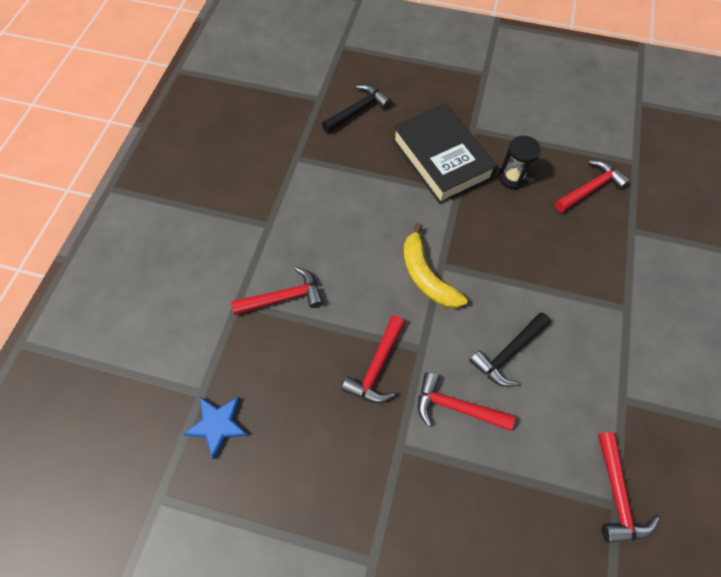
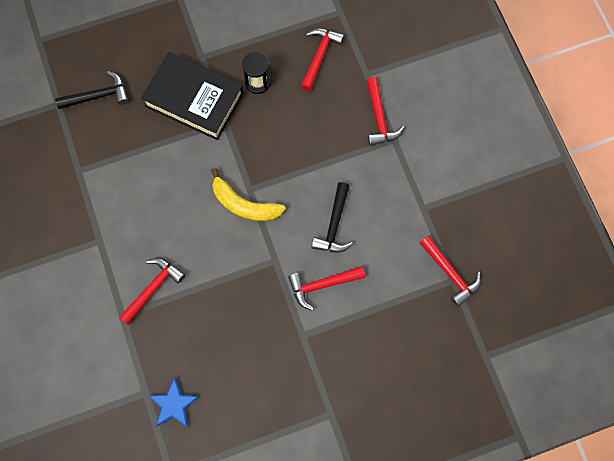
camera: 35 degrees left, 10 degrees up
(358, 110) = (98, 96): black hammer -> black hammer turned 60 degrees clockwise
(377, 367) = (253, 293): red hammer -> red hammer (379, 118)

